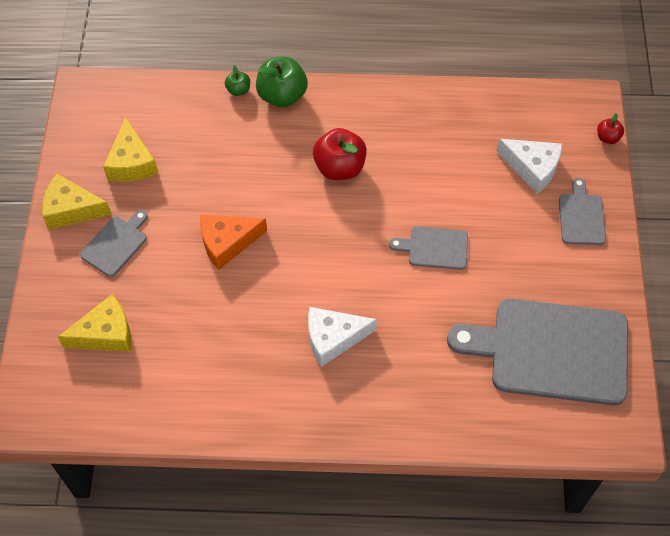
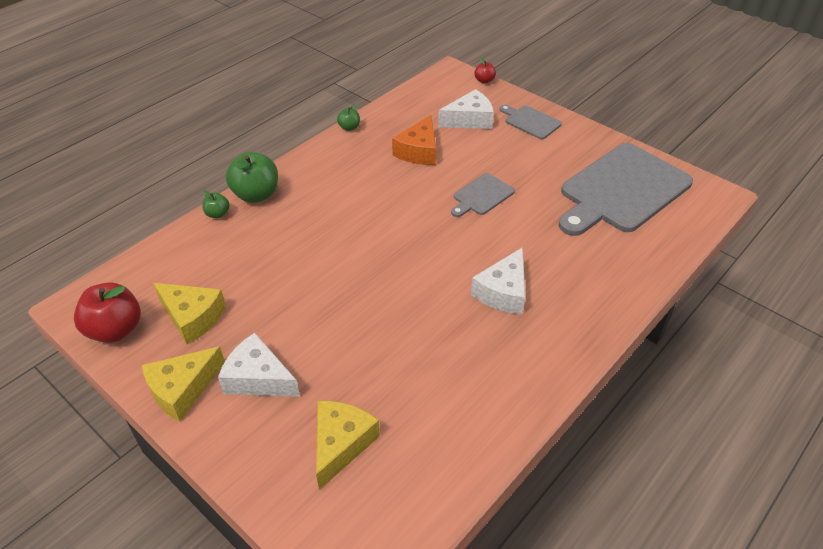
camera: 50 degrees left, 15 degrees down
(116, 244) = (258, 378): grey cutting board -> white cheese
(227, 243) = (346, 303): orange cheese -> orange cheese (419, 151)
(339, 167) = (358, 202): red apple -> red apple (115, 330)
(426, 90) = (349, 127): none -> green apple

